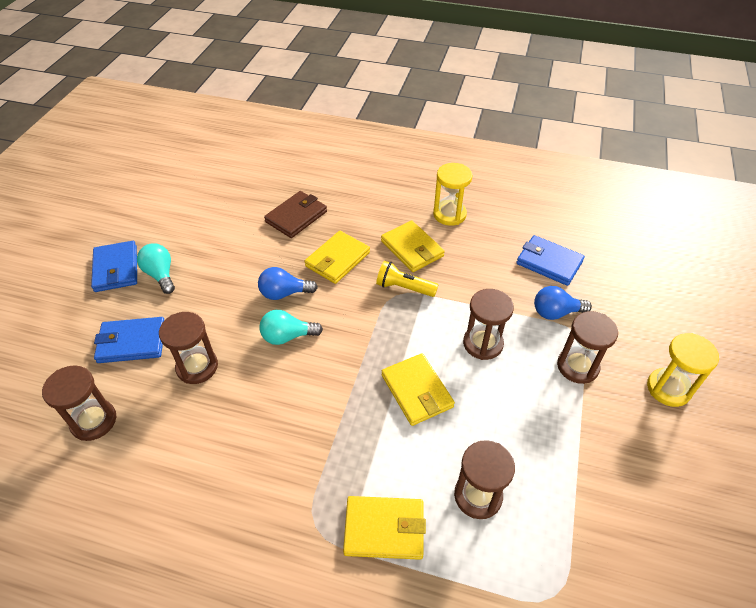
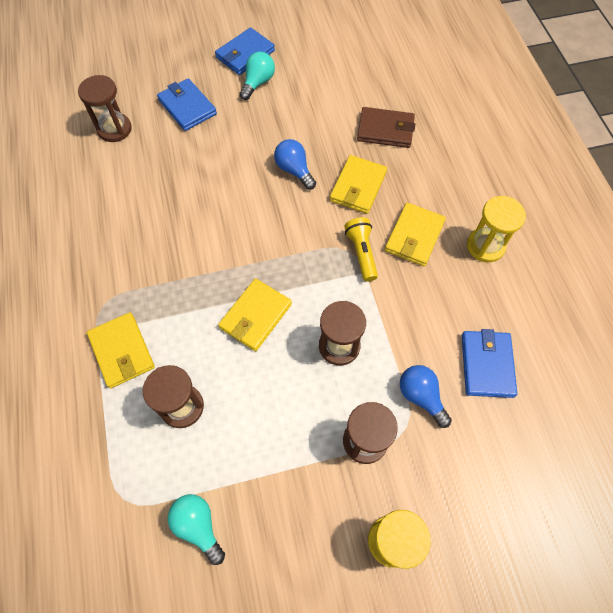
camera: 60 degrees right, 15 degrees up
(197, 367) = (190, 157): brown hourglass -> none
(287, 336) = (253, 197): turquoise light bulb -> turquoise light bulb (198, 526)
(337, 259) = (358, 186): yellow wallet -> yellow wallet turned 75 degrees counterclockwise

